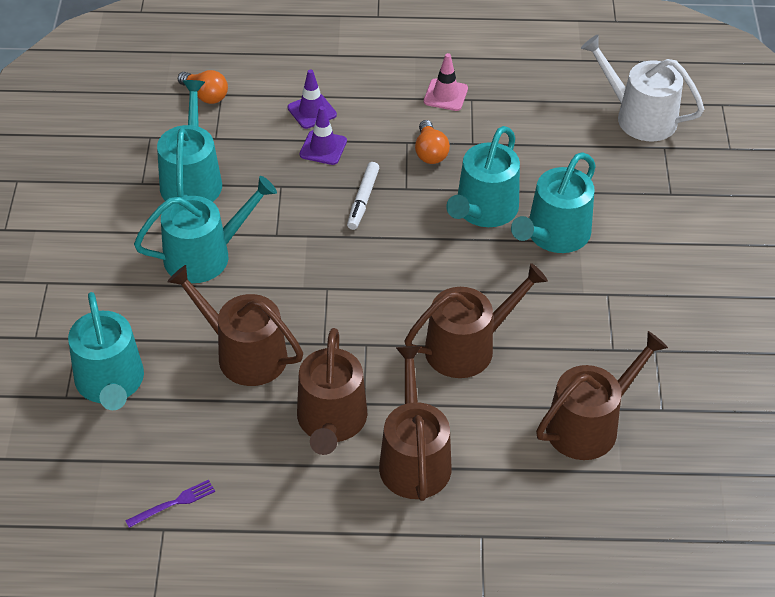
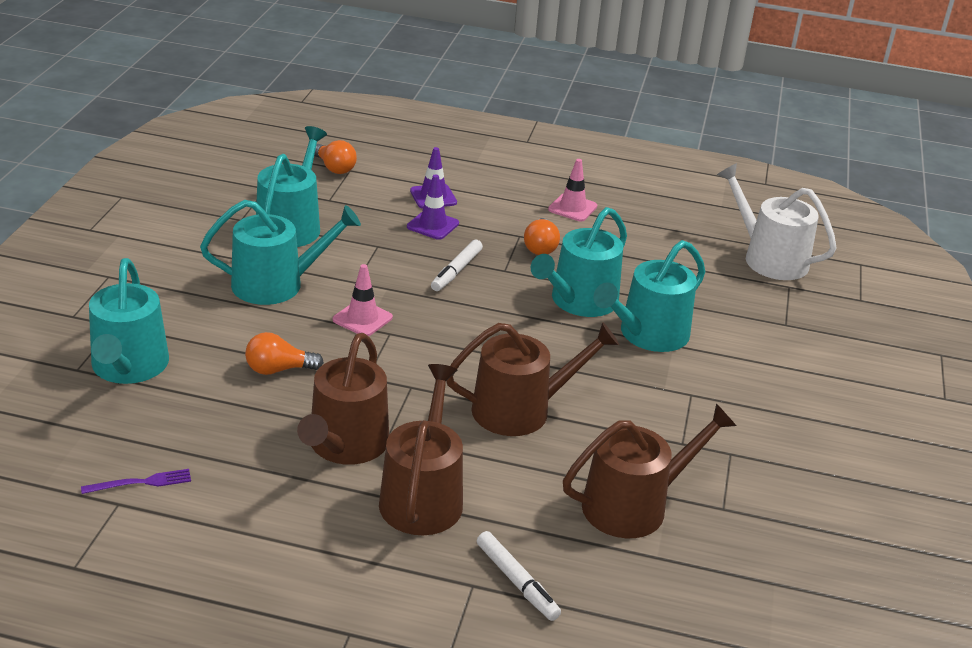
camera: 10 degrees right, 15 degrees down
(244, 353) = (278, 369): brown watering can -> orange light bulb
(297, 277) = (362, 319): none -> pink traffic cone
(516, 524) = (517, 582): none -> white marker

